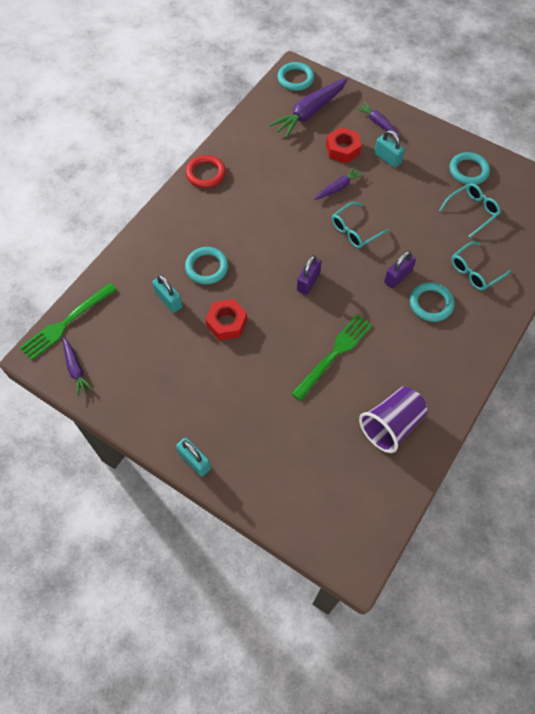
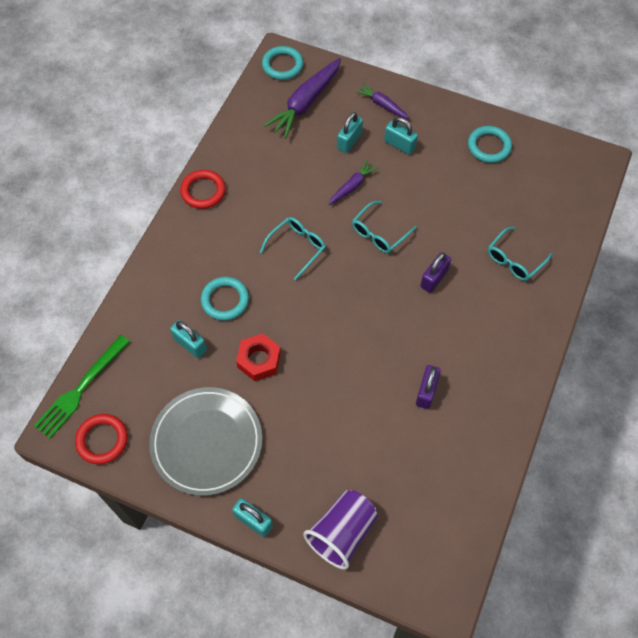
camera: 10 degrees left, 0 degrees up
(76, 369) = (102, 440): purple carrot -> red ring
(166, 386) = (207, 442): none -> grey plate
(308, 282) = (339, 299): purple padlock -> purple padlock (426, 392)
(334, 353) = (382, 375): green fork -> none
(342, 149) = (349, 141): red nut -> turquoise padlock
(391, 425) = (455, 445): purple cup -> purple cup (342, 533)
(431, 303) = (474, 303): turquoise ring -> none
(471, 211) = (500, 192): turquoise glasses -> turquoise glasses (296, 248)

